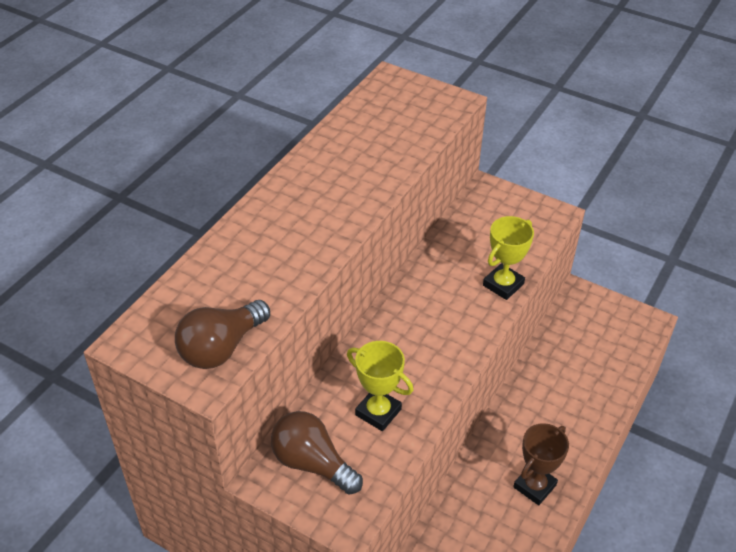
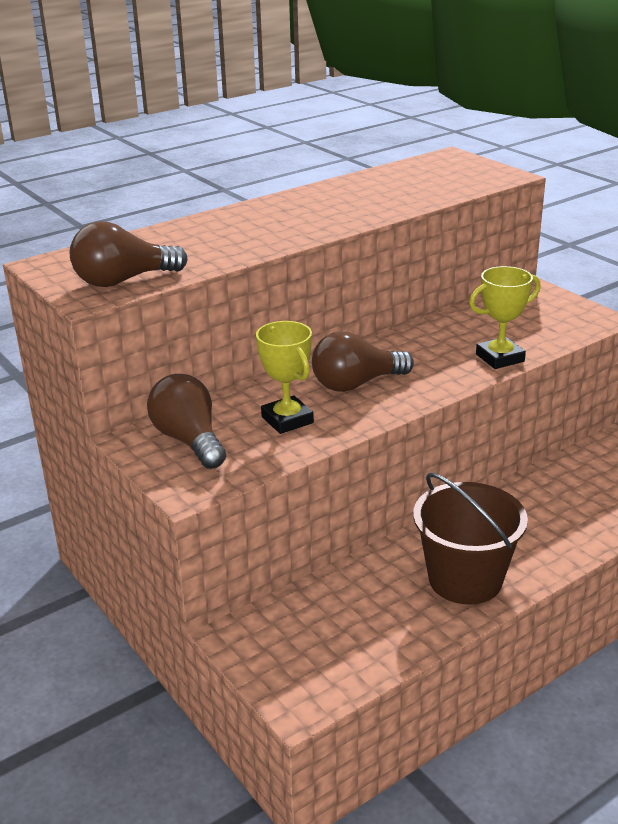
camera: 25 degrees right, 15 degrees down
(409, 350) = (356, 384): none -> brown light bulb
(534, 486) = (465, 579): brown trophy -> brown bucket

